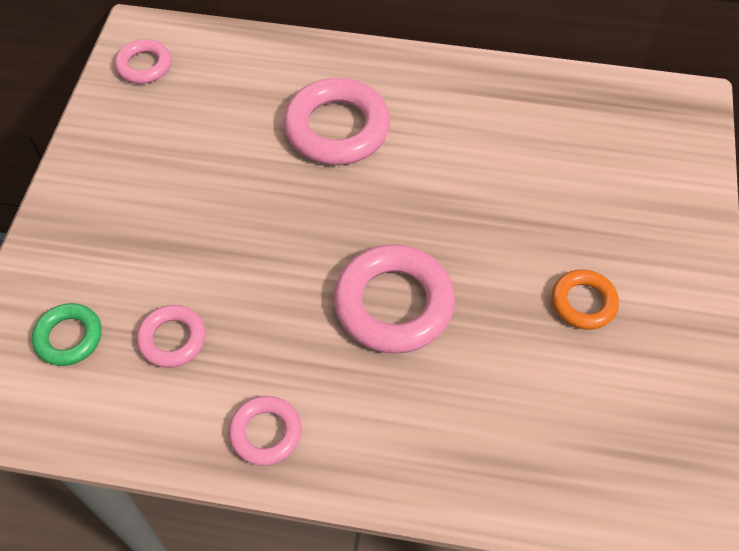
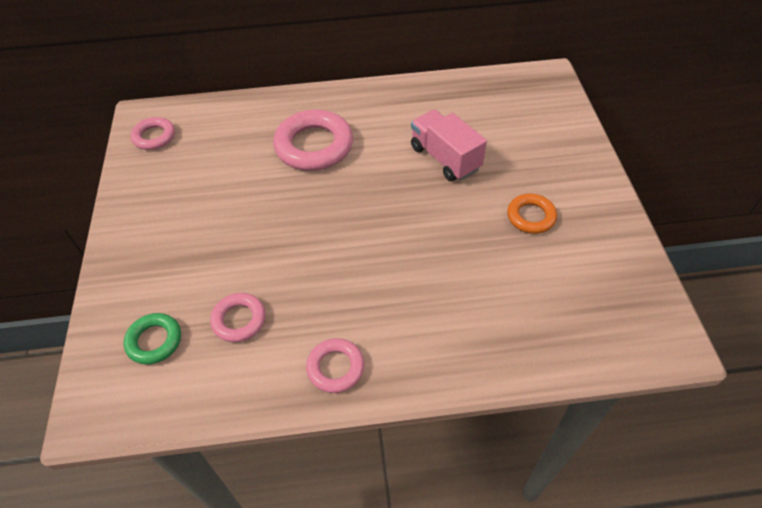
camera: 15 degrees left, 5 degrees down
(393, 304) = (398, 252): pink ring -> none
(500, 189) = (445, 158): none -> pink truck

